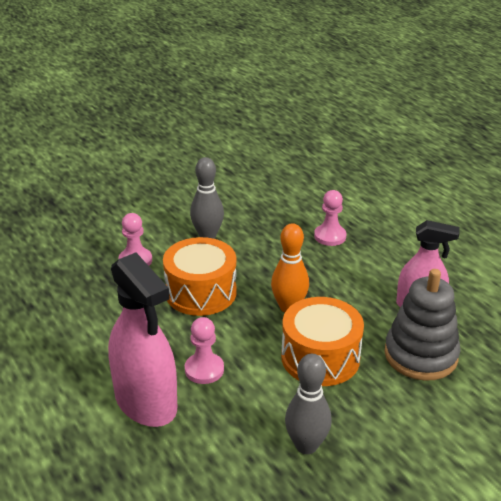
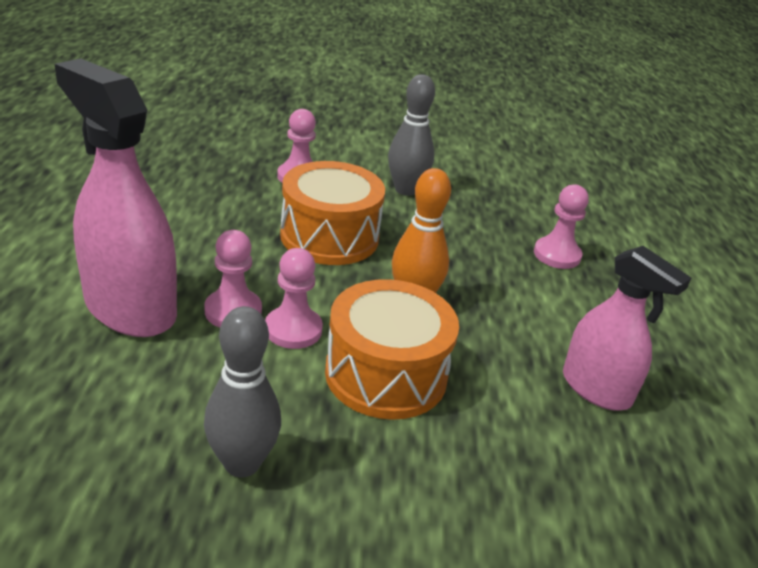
camera: 30 degrees right, 0 degrees up
(146, 402) = (130, 308): pink spray bottle -> pink spray bottle turned 135 degrees clockwise
(248, 361) = (293, 329): none -> pink pawn
(420, 355) = (530, 448): grey stacking toy -> none

